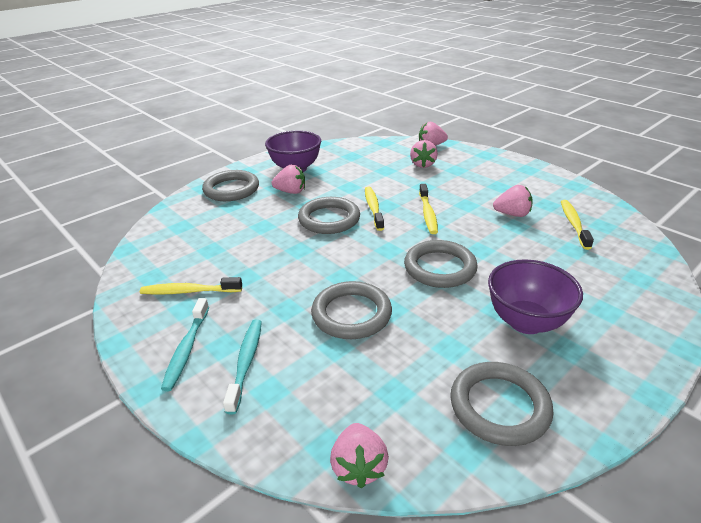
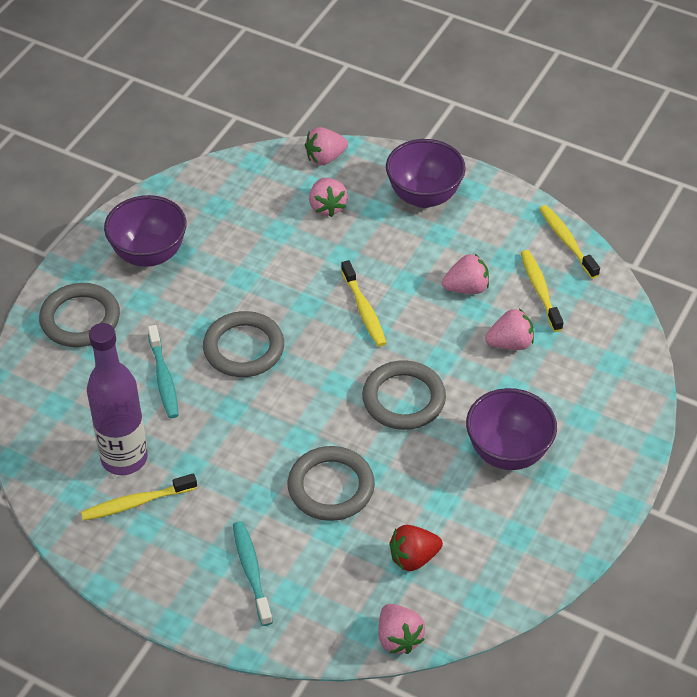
camera: 20 degrees left, 15 degrees up
(186, 349) = (182, 573): turquoise toothbrush -> turquoise toothbrush (163, 378)
(202, 263) = (124, 458): none -> purple bottle
(291, 192) = (167, 306): pink strawberry -> pink strawberry (510, 343)
(373, 208) = (292, 315): yellow toothbrush -> yellow toothbrush (566, 241)
(405, 389) = (413, 558): none -> red strawberry
(492, 168) = (424, 196): none -> purple bowl
(499, 406) = (499, 552): grey ring -> none

